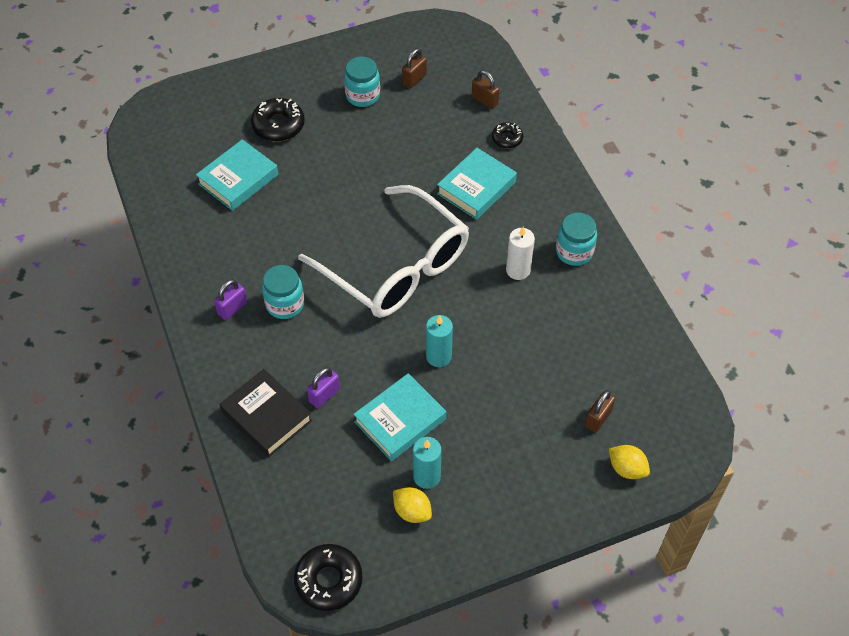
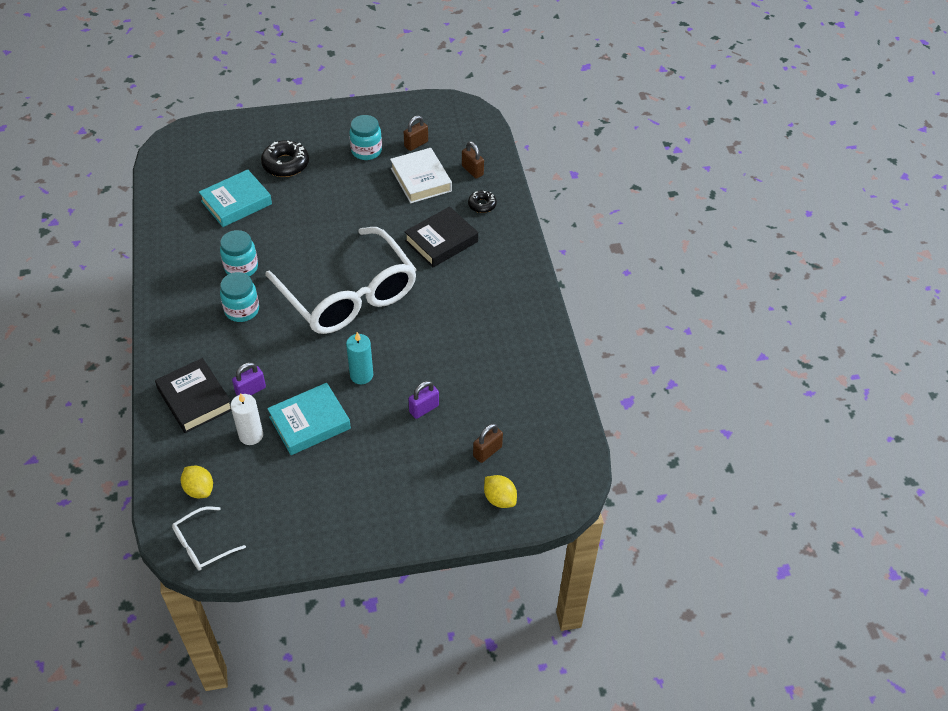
camera: 10 degrees right, 5 degrees down
(232, 308) = (196, 306): purple padlock -> purple padlock (424, 409)
(328, 580) = (202, 545): black donut -> white glasses
(412, 511) = (295, 500): yellow lemon -> yellow lemon (199, 489)
(427, 476) = (317, 473): turquoise candle -> none
(432, 120) = (421, 179): none -> white book
(476, 188) = (441, 241): turquoise book -> black book
(518, 270) = (456, 315): white candle -> white candle (251, 435)
(574, 252) = (511, 308): turquoise jar -> turquoise jar (241, 268)

